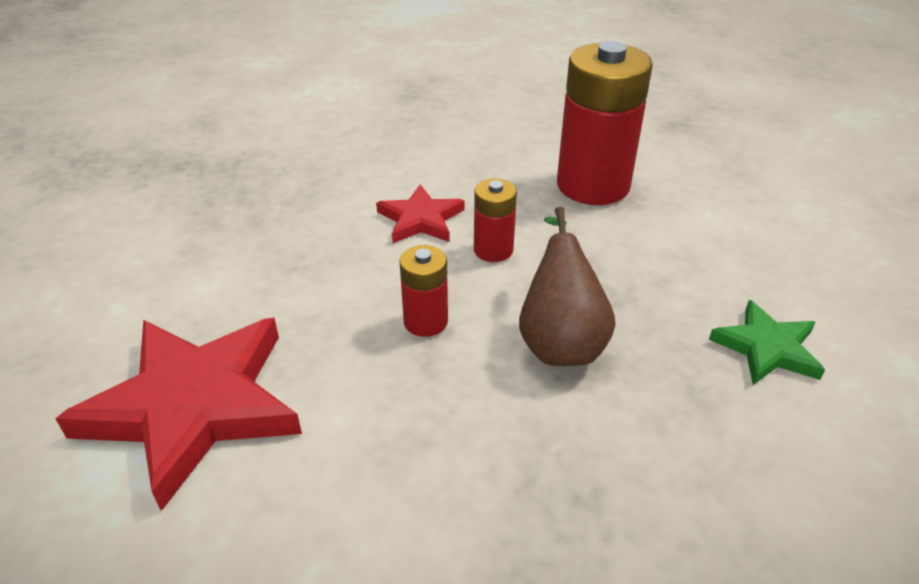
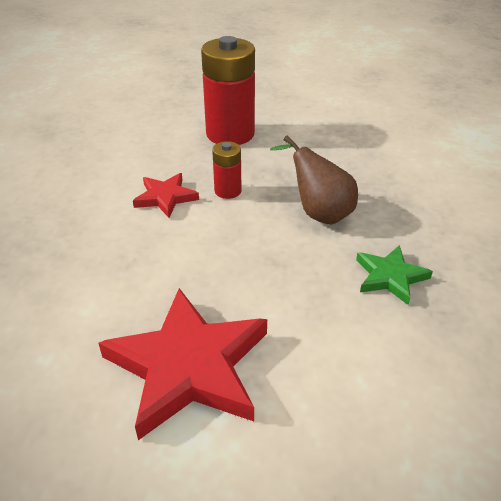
camera: 45 degrees left, 0 degrees up
(425, 322) = (246, 244): red battery -> none
(767, 348) = (396, 165): green star -> green star (390, 277)

